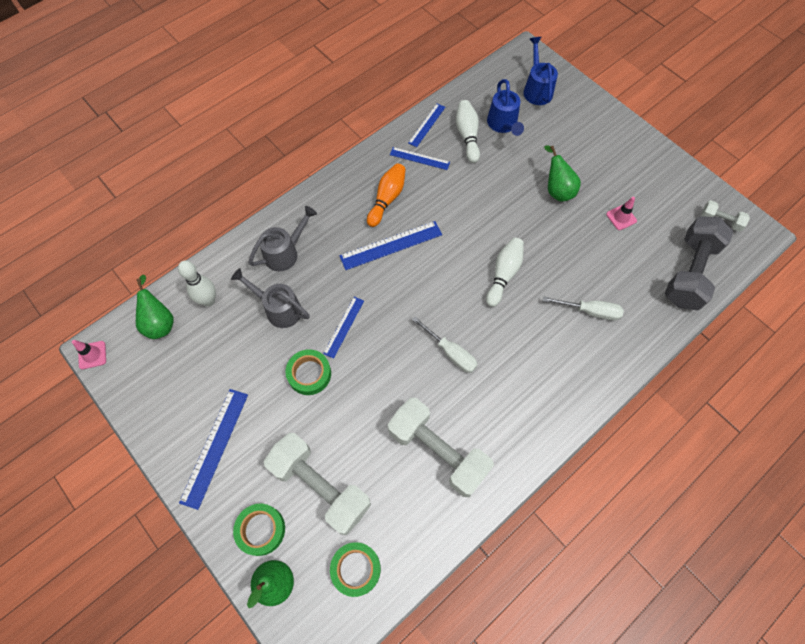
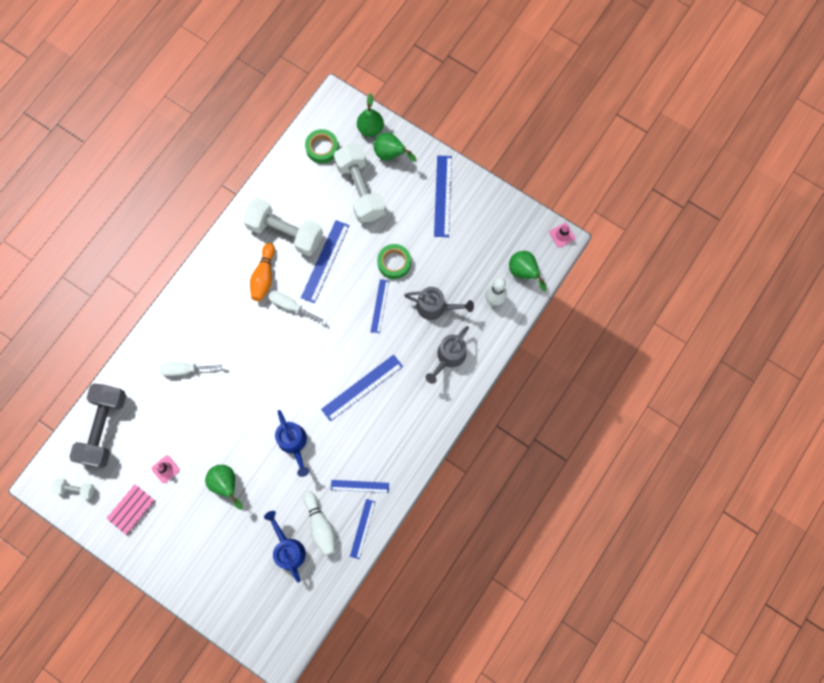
camera: 165 degrees right, 10 degrees up
(261, 530) = (391, 154): green tape -> green pear
(320, 486) = (360, 189): white dumbbell -> white dumbbell turned 45 degrees clockwise
(387, 199) = (378, 433): orange bowling pin -> orange bowling pin (264, 276)
(395, 398) = (325, 261): none -> blue ruler
(503, 274) = (261, 385): white bowling pin -> none
(536, 89) = (261, 606): blue watering can -> blue watering can (294, 443)
(659, 189) = (132, 510): none -> pink notebook

